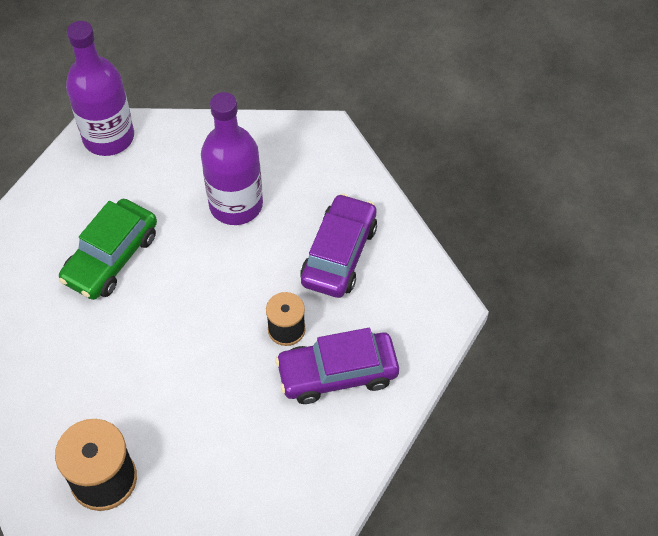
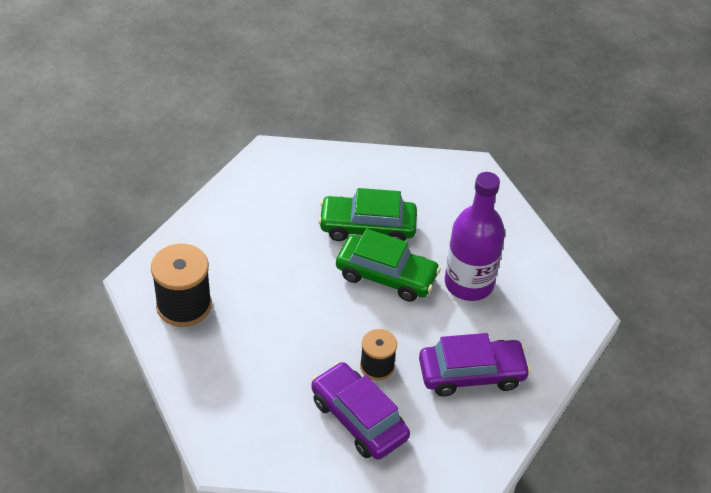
camera: 60 degrees right, 10 degrees down
(108, 137) = (471, 178): purple bottle -> none
(183, 270) = (386, 275): none -> green car

